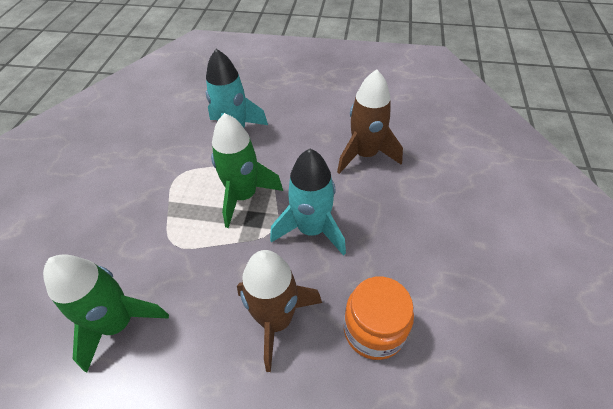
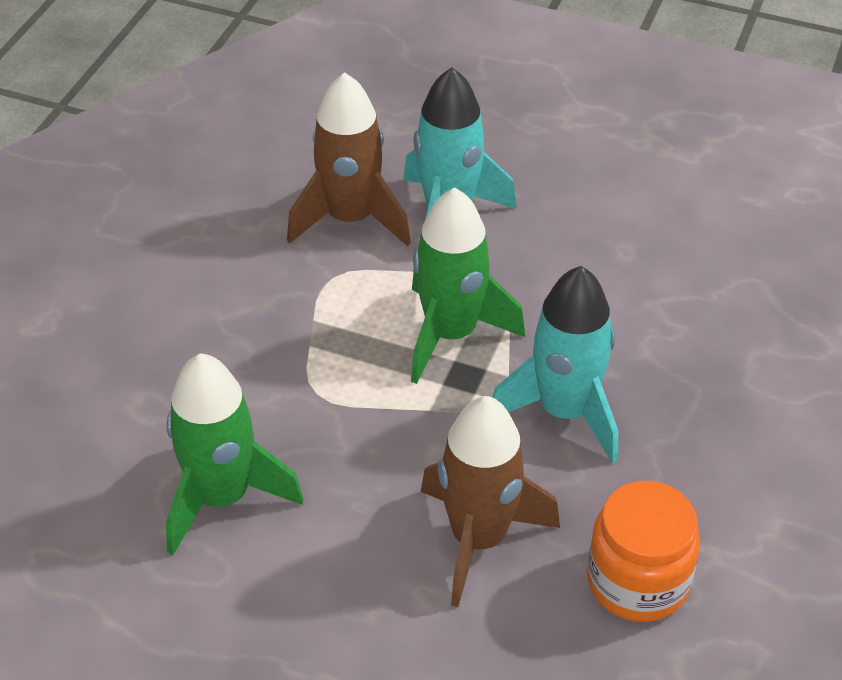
camera: 10 degrees right, 5 degrees down
(365, 155) = (696, 297): brown rocket -> brown rocket (351, 219)

